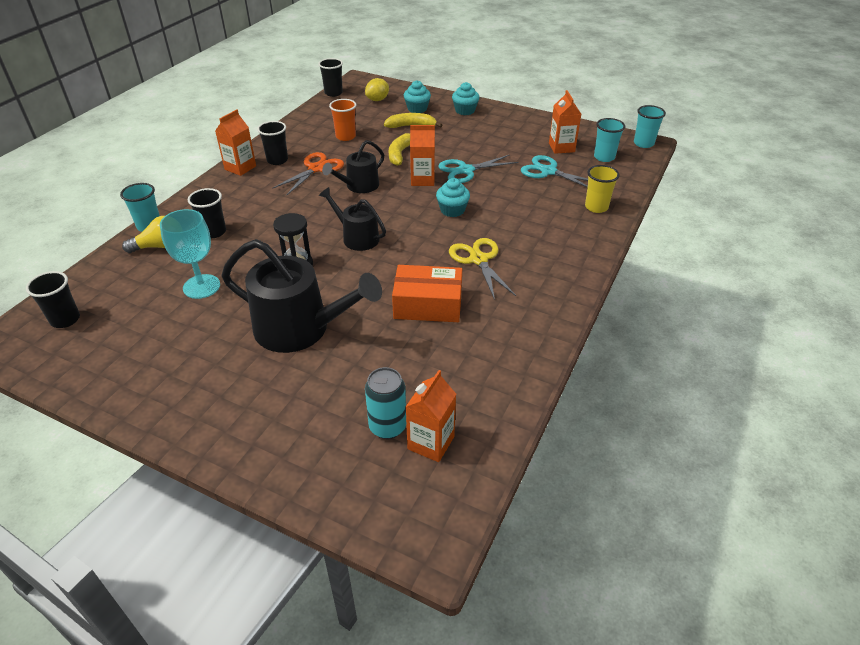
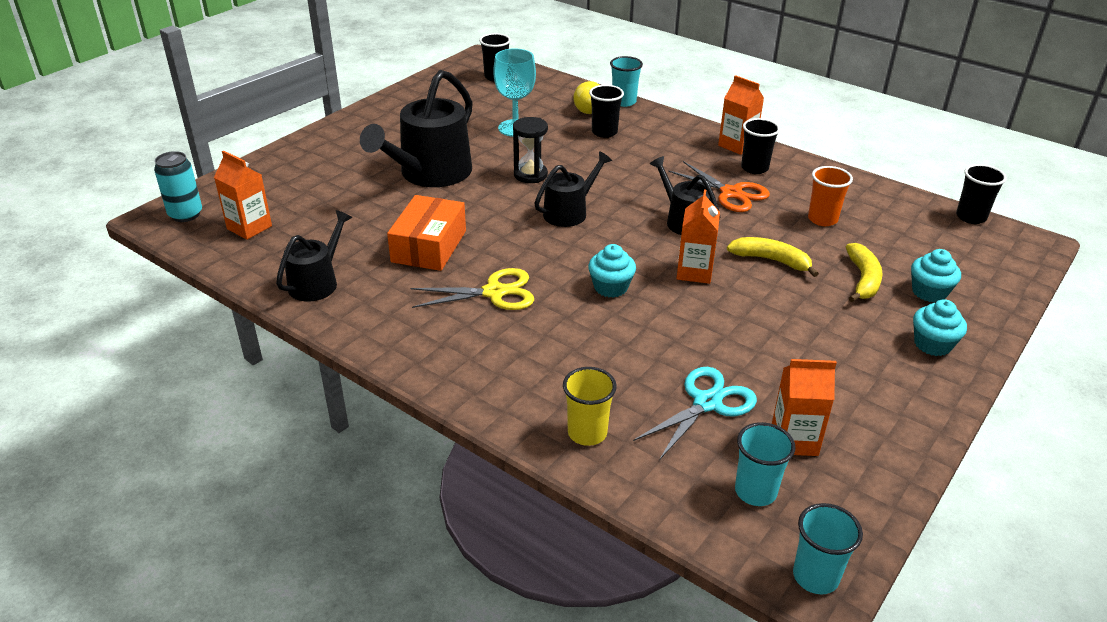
camera: 100 degrees right, 5 degrees down
(377, 100) = (956, 256): yellow lemon -> none
(387, 427) = (282, 208): turquoise can -> turquoise can (185, 214)
(466, 170) = (718, 314): turquoise scissors -> none
(504, 361) = (317, 282): none -> black watering can

